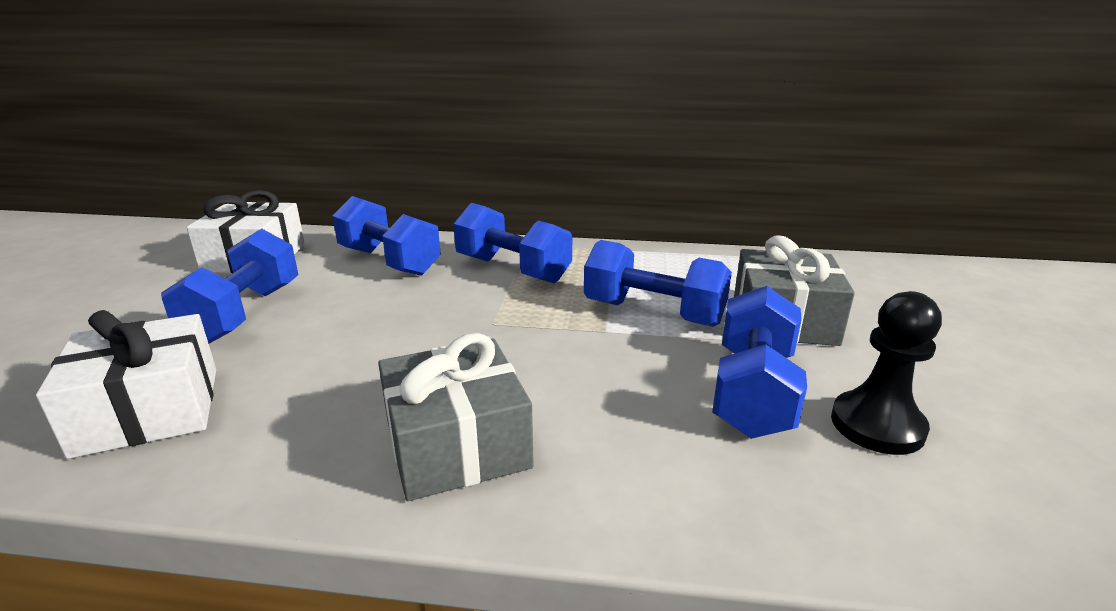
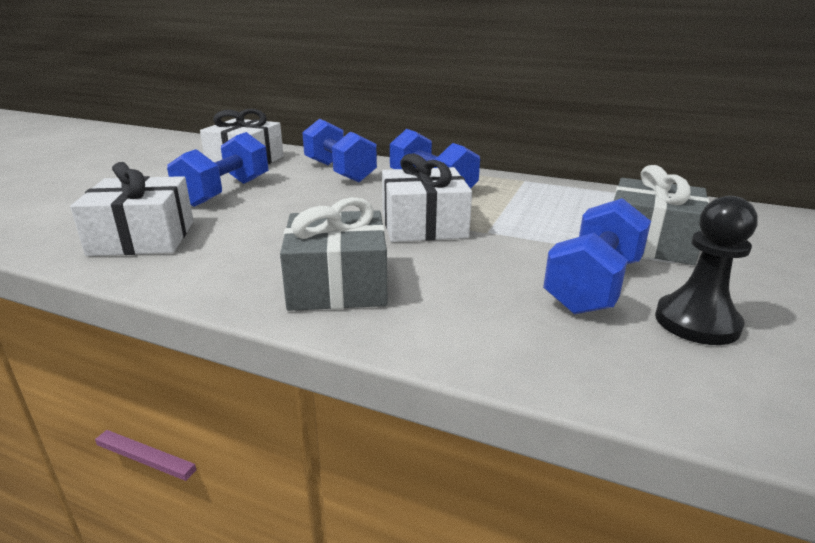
camera: 15 degrees right, 0 degrees up
(527, 332) = (423, 225): none -> white gift
(653, 313) = (534, 225): blue dumbbell -> none

